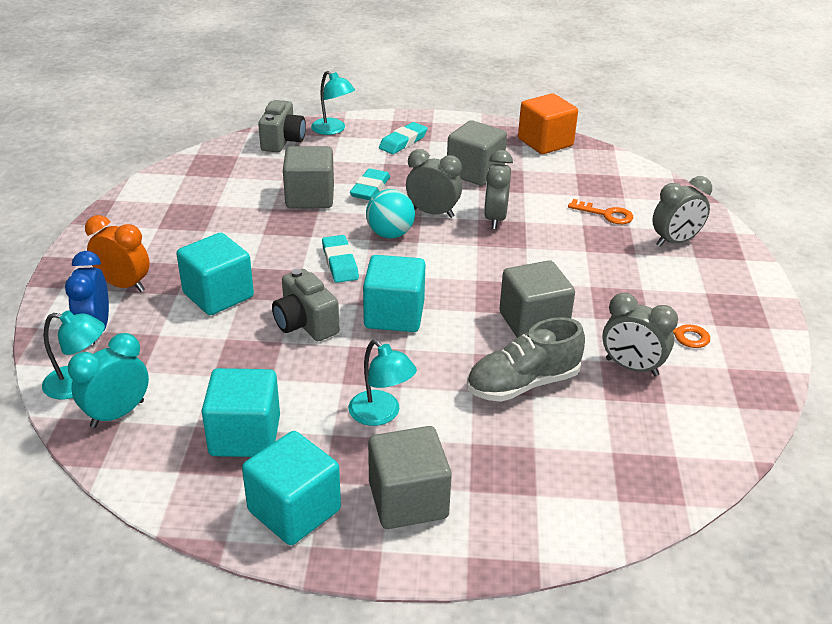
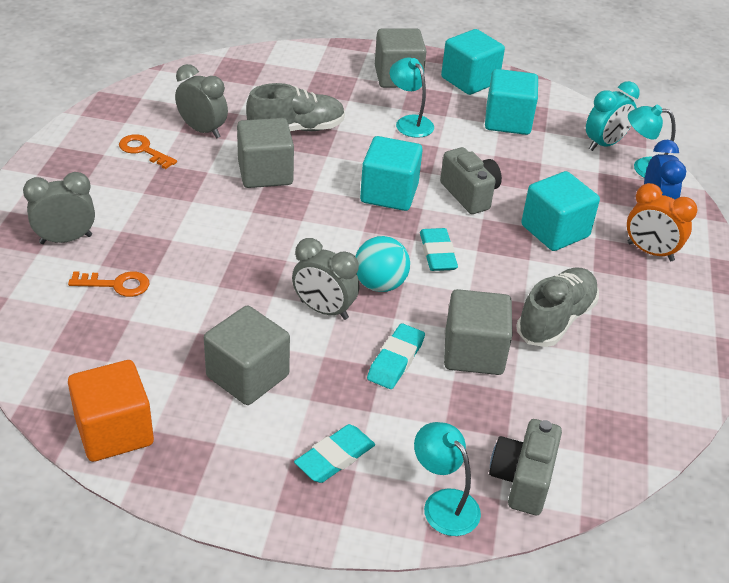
camera: 175 degrees left, 5 degrees up
(238, 223) = (555, 320): none -> grey shoe
(495, 219) = (252, 293): grey clock -> none
(606, 214) = (116, 285): orange key -> orange key turned 150 degrees clockwise

